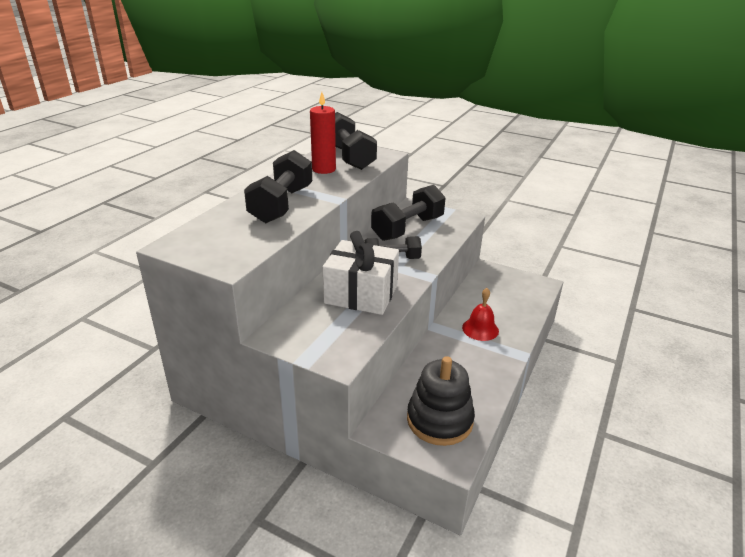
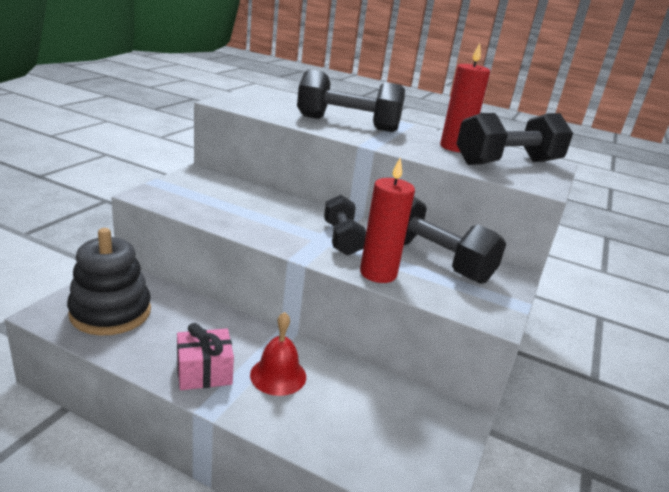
camera: 85 degrees right, 5 degrees down
(361, 294) = (261, 213): white gift -> none
(435, 248) = (378, 273): none -> red candle
(490, 360) = (204, 372): none -> pink gift

